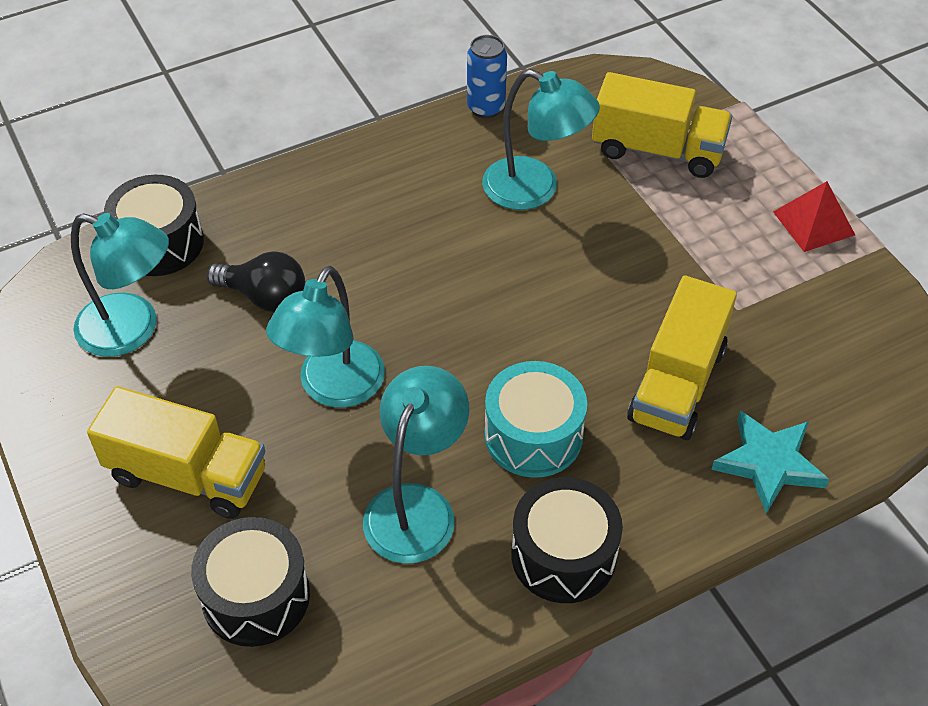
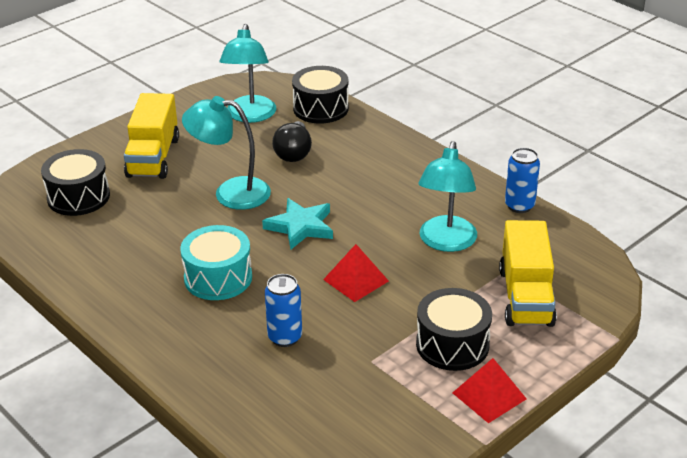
camera: 75 degrees right, 15 degrees down
(416, 506) = (151, 240): turquoise lamp -> none
(563, 555) = (127, 305): black drum -> black drum (452, 345)
(583, 290) = (356, 280): none -> red pyramid
(677, 383) = (285, 337): yellow truck -> blue can
(769, 463) = (225, 393): turquoise star -> turquoise star (300, 227)

